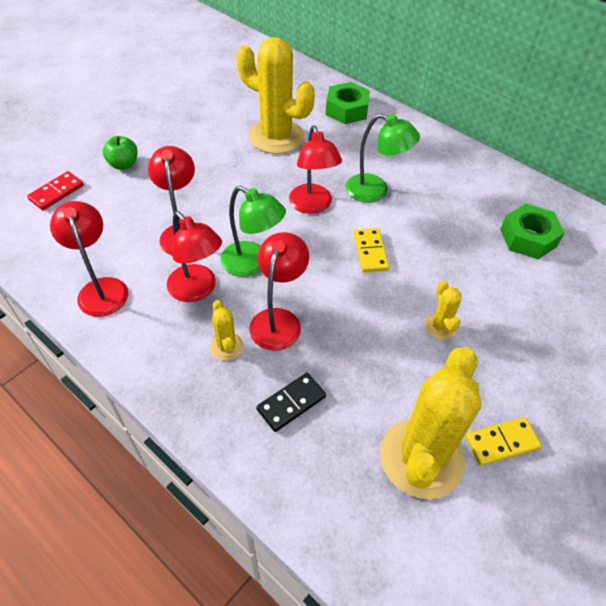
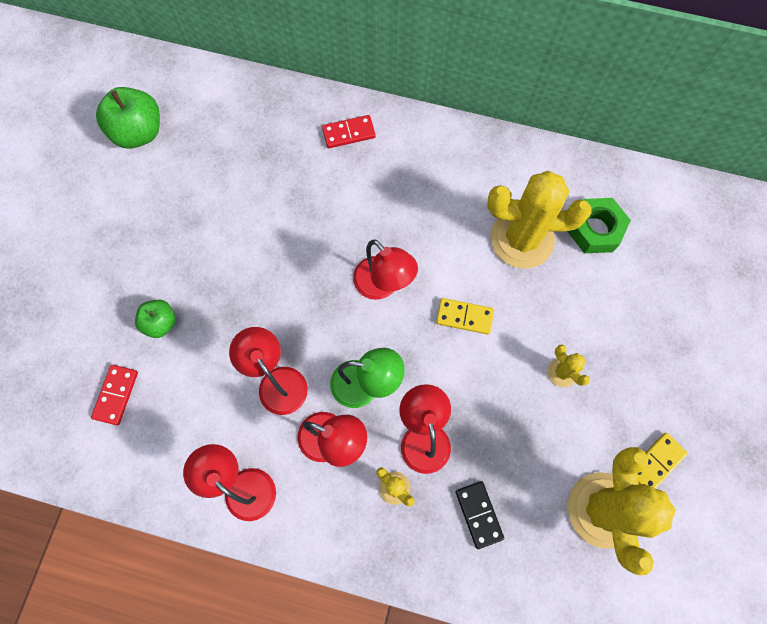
camera: 25 degrees left, 20 degrees up
(193, 62) = (139, 132): none -> green apple
(276, 137) = (297, 208): yellow cactus -> yellow cactus (522, 239)
(291, 403) = (478, 514): black domino -> black domino turned 45 degrees counterclockwise
(347, 110) = (349, 133): green nut -> red domino
(370, 252) = (464, 317): yellow domino -> yellow domino turned 45 degrees counterclockwise
(375, 191) = (433, 237): green lamp -> none

